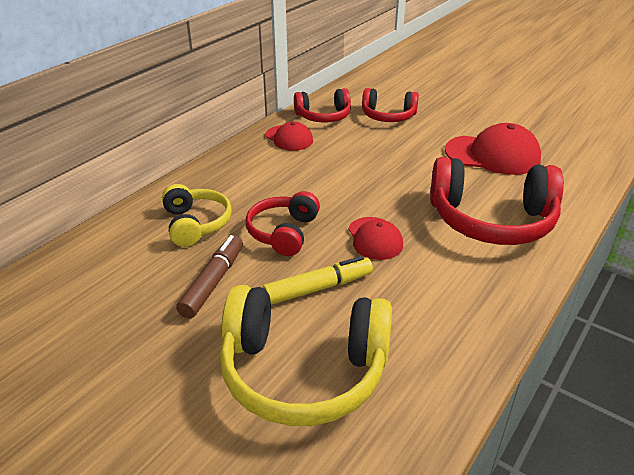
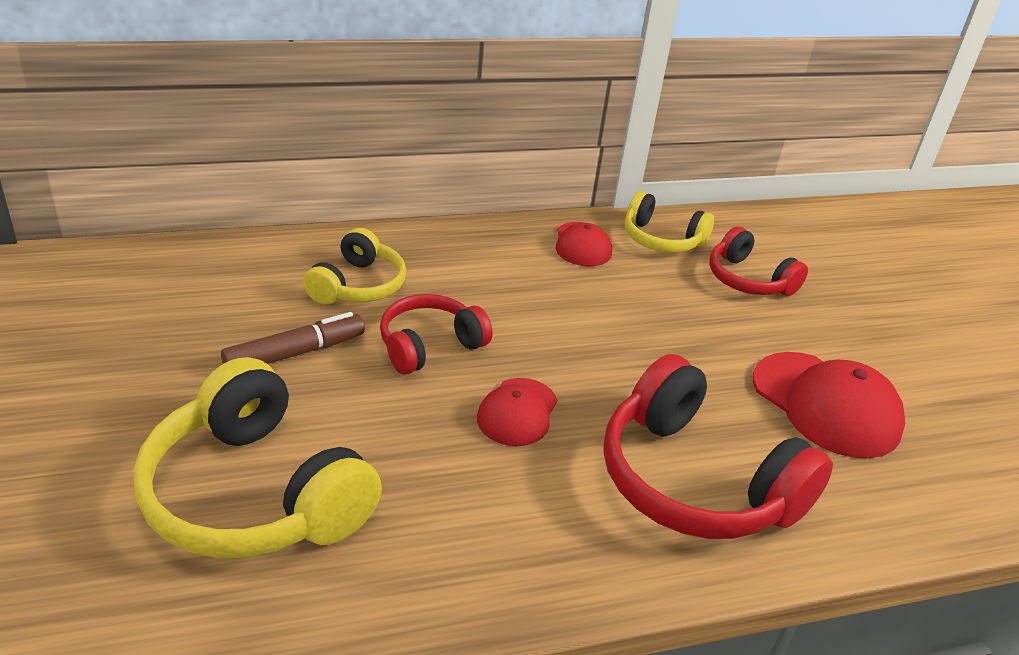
camera: 35 degrees right, 0 degrees up
(318, 288) = (383, 425): yellow marker -> none
(323, 116) = (661, 239): red headphones -> yellow headphones

